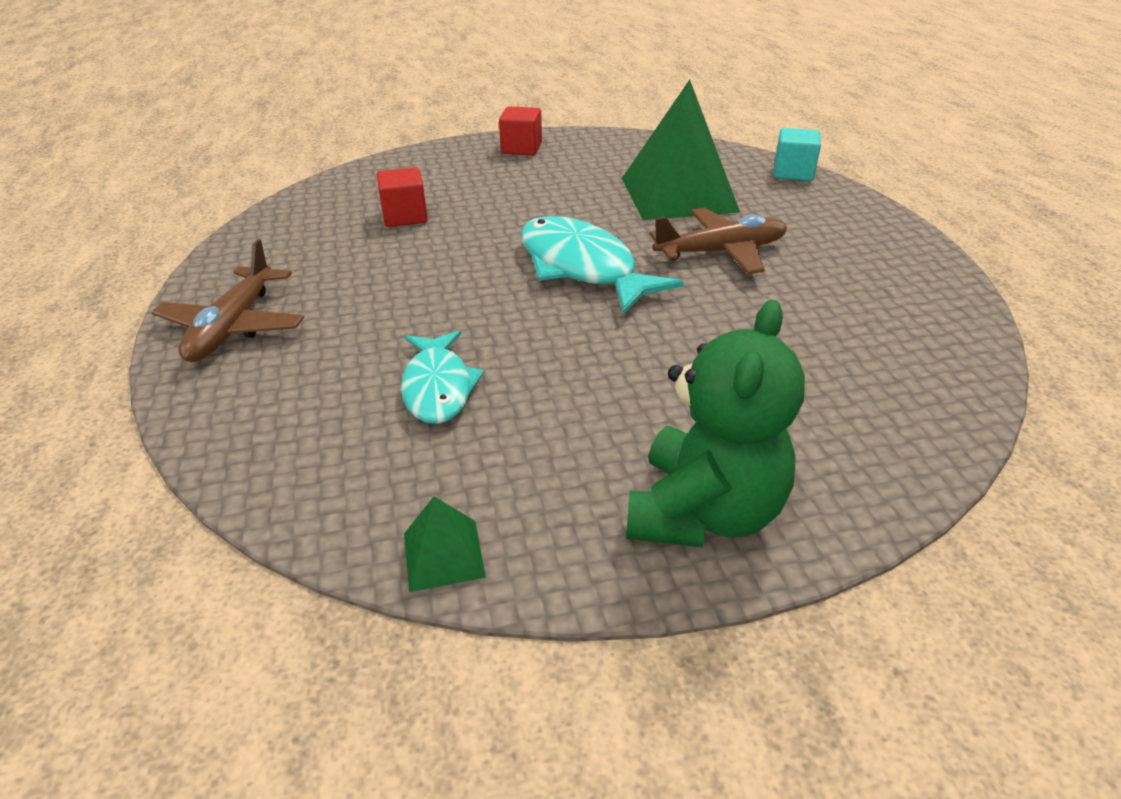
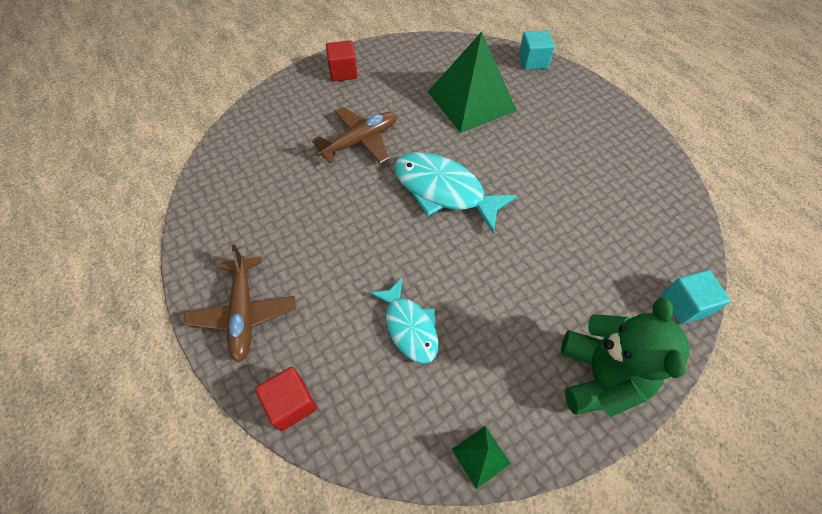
camera: 20 degrees left, 20 degrees up
(405, 216) = (299, 167): red cube -> red cube (291, 403)
(721, 252) = (521, 153): brown plane -> brown plane (360, 141)
(911, 462) = (685, 304): none -> turquoise cube

